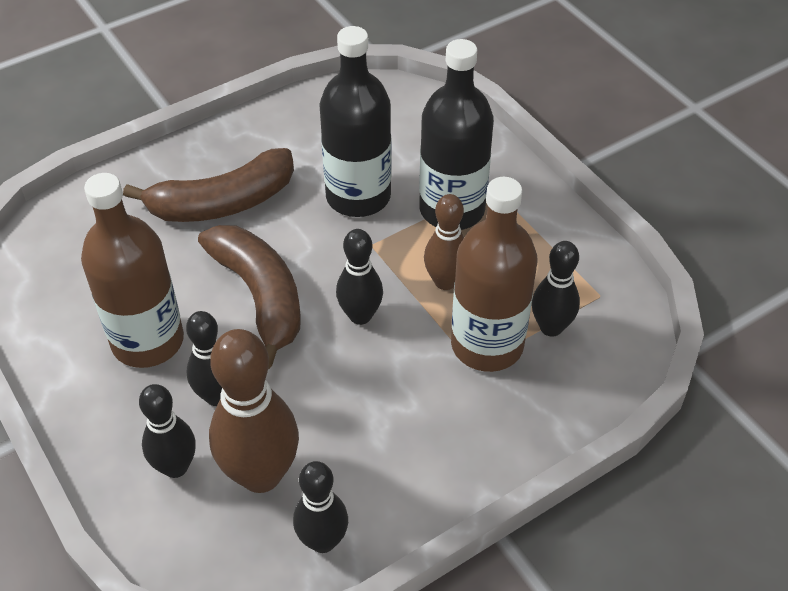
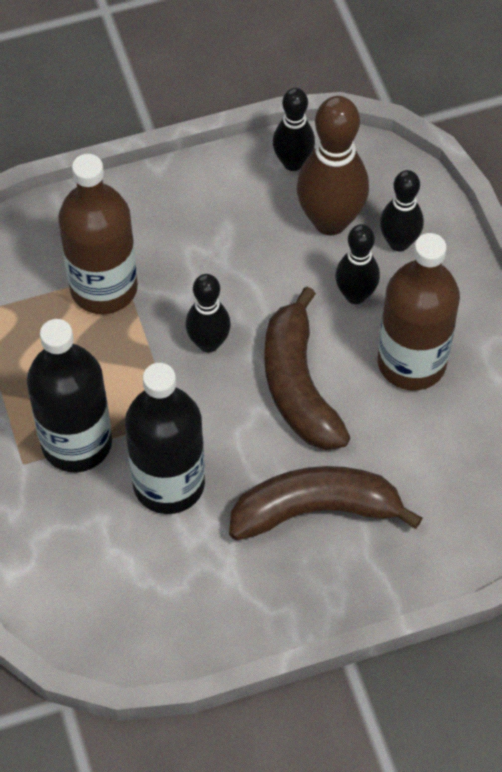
camera: 165 degrees left, 10 degrees up
(445, 281) = (116, 360): brown bowling pin -> none
(551, 327) = (39, 291): black bowling pin -> none

